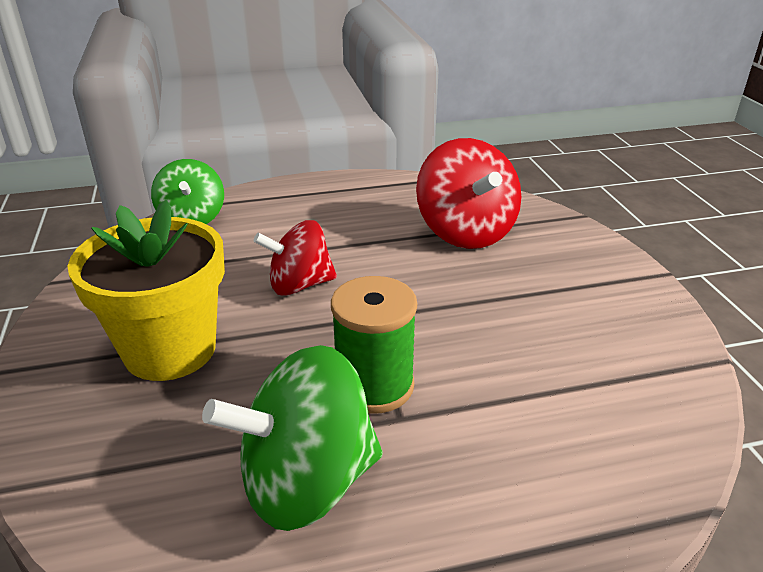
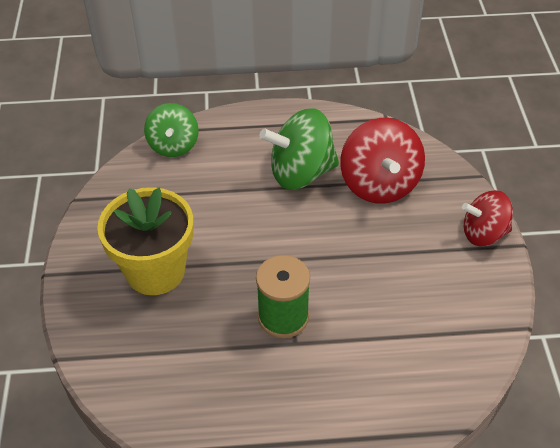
camera: 10 degrees right, 15 degrees up
(299, 285) = (246, 223): red spinning top -> red spinning top (483, 233)
(307, 482) = (232, 379): green spinning top -> green spinning top (301, 173)

